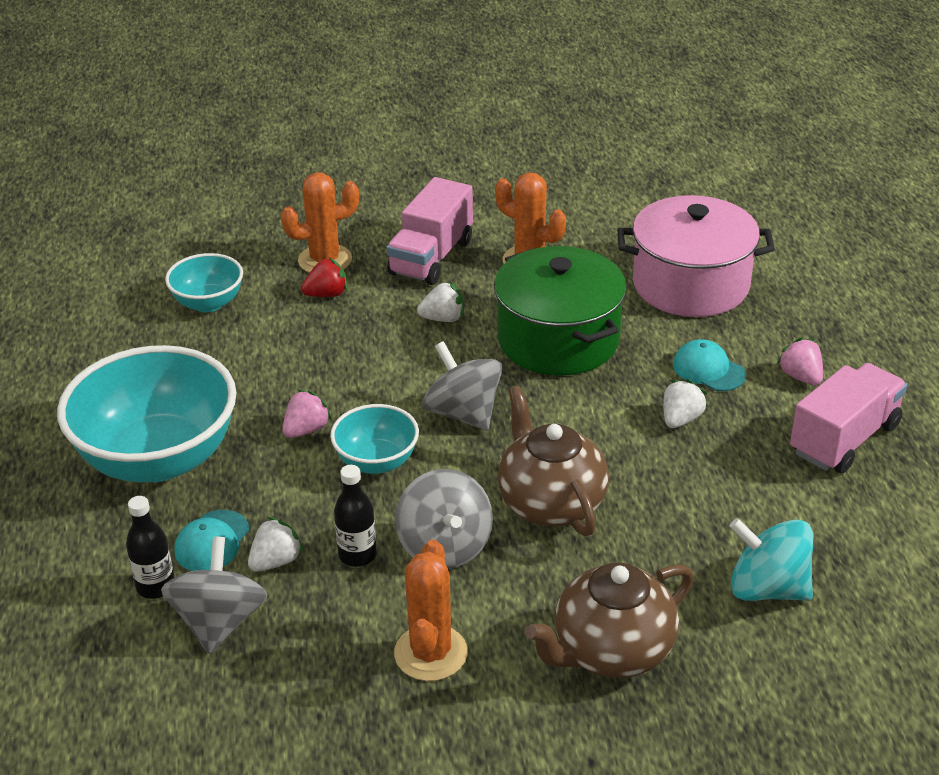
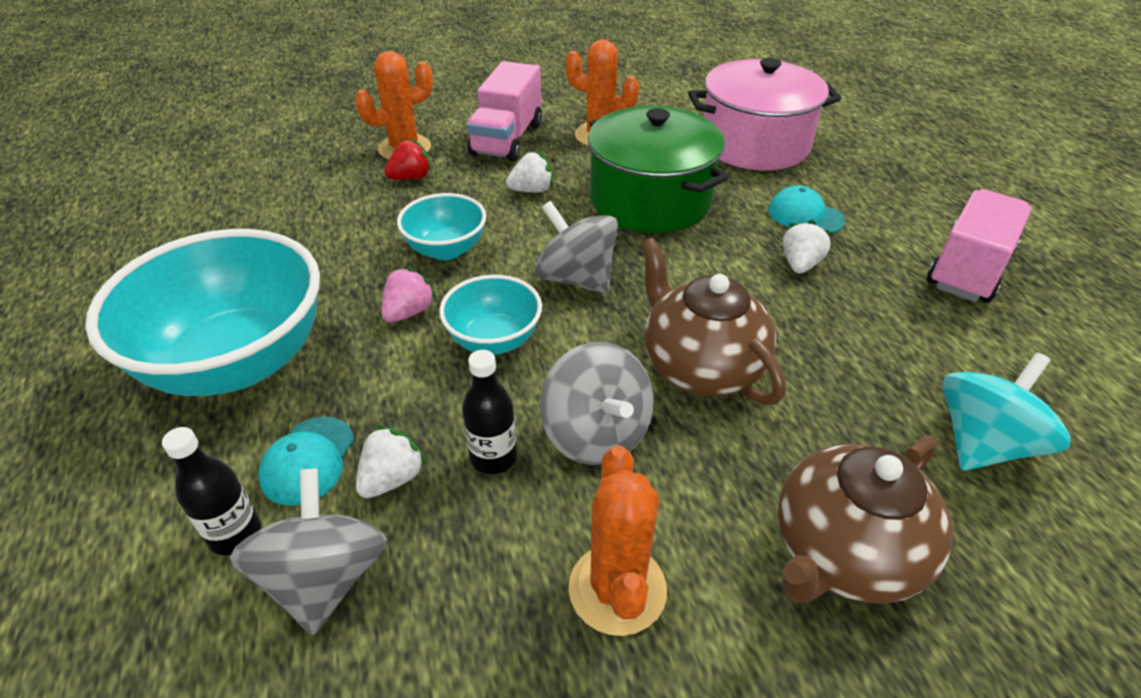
camera: 10 degrees left, 5 degrees up
(208, 303) = (290, 194): turquoise bowl -> turquoise bowl (446, 249)
(767, 588) = (983, 443): turquoise spinning top -> turquoise spinning top turned 120 degrees clockwise
(800, 377) = (894, 214): pink strawberry -> none

